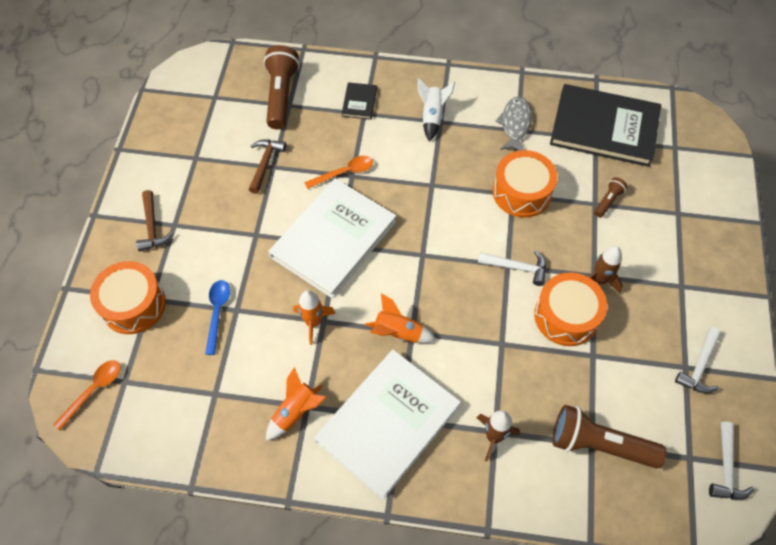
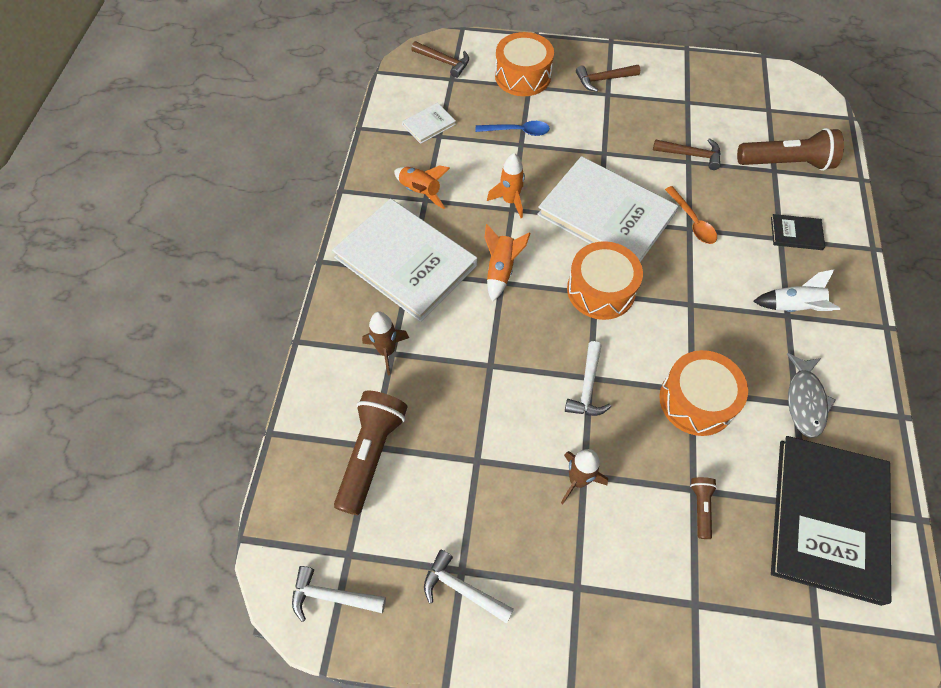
camera: 90 degrees right, 0 degrees up
(93, 390) = (444, 62): orange spoon -> brown hammer
(196, 405) = (429, 124): none -> white book
(515, 124) = (805, 401): grey fish -> grey fish turned 90 degrees clockwise
(566, 316) = (526, 436): orange drum -> orange drum (600, 290)
(608, 201) = (700, 507): brown flashlight -> brown flashlight turned 120 degrees counterclockwise

